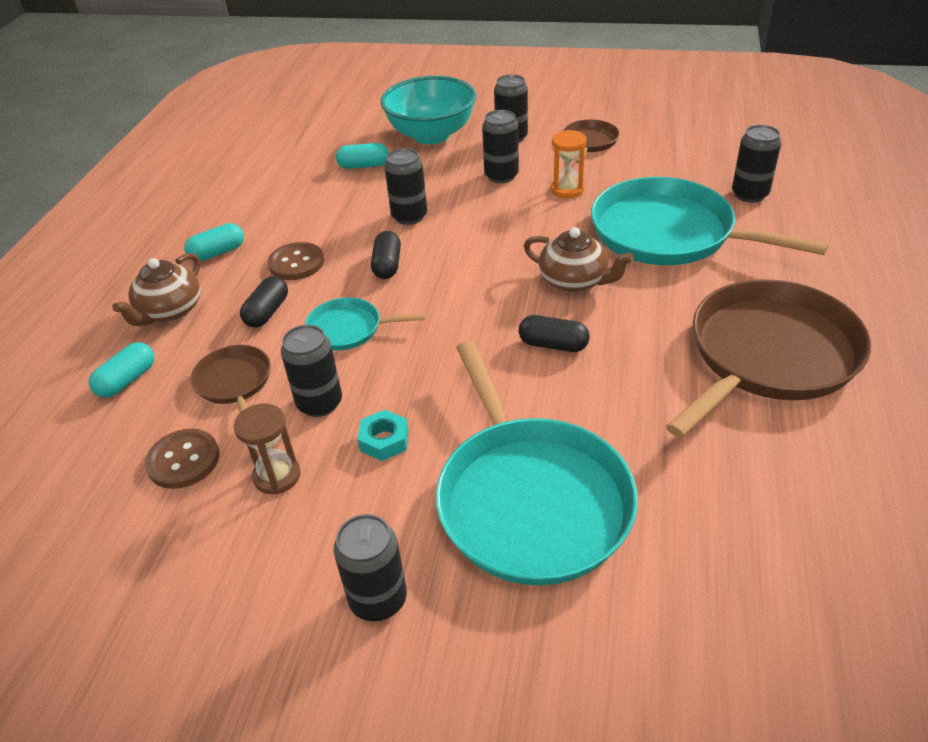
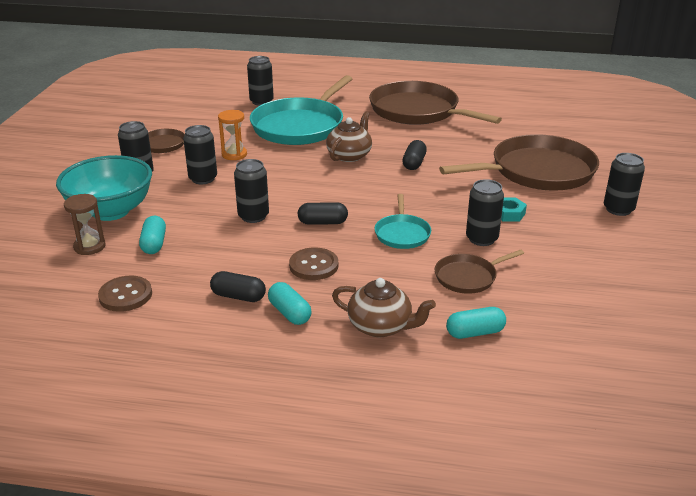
camera: 95 degrees left, 10 degrees down
(127, 380) = (475, 333): turquoise capsule -> turquoise capsule turned 45 degrees counterclockwise
(183, 460) = (550, 288): brown button -> brown button (125, 295)
(267, 312) = (382, 272): black capsule -> black capsule (238, 296)
(277, 476) = (550, 248): brown hourglass -> brown hourglass (89, 246)
(530, 499) = (537, 171): turquoise pan -> brown pan

